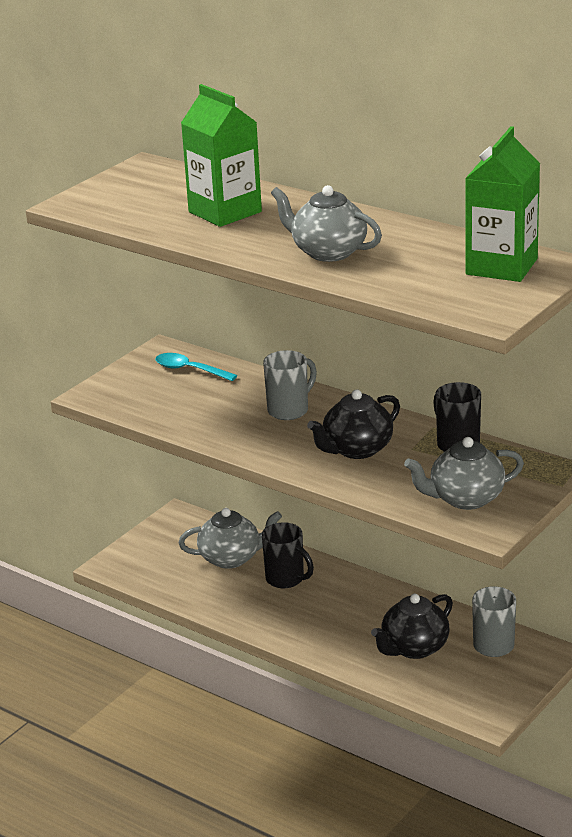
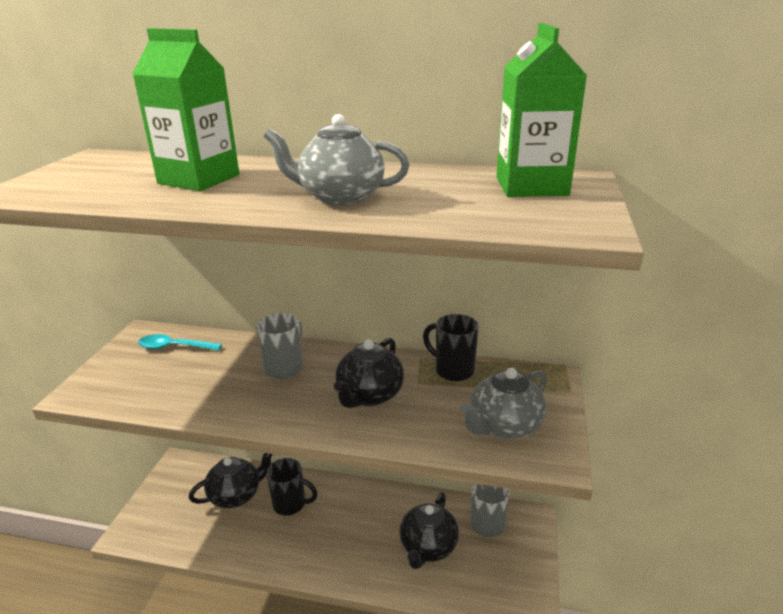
camera: 25 degrees left, 0 degrees up
(231, 558) = (236, 495): grey teapot -> black teapot

